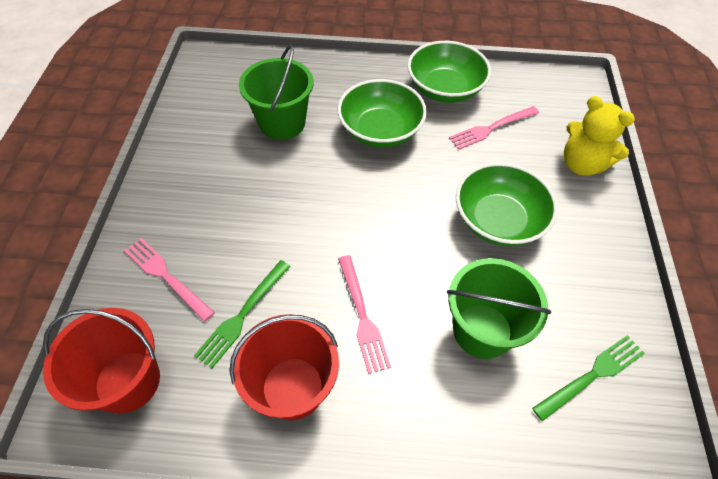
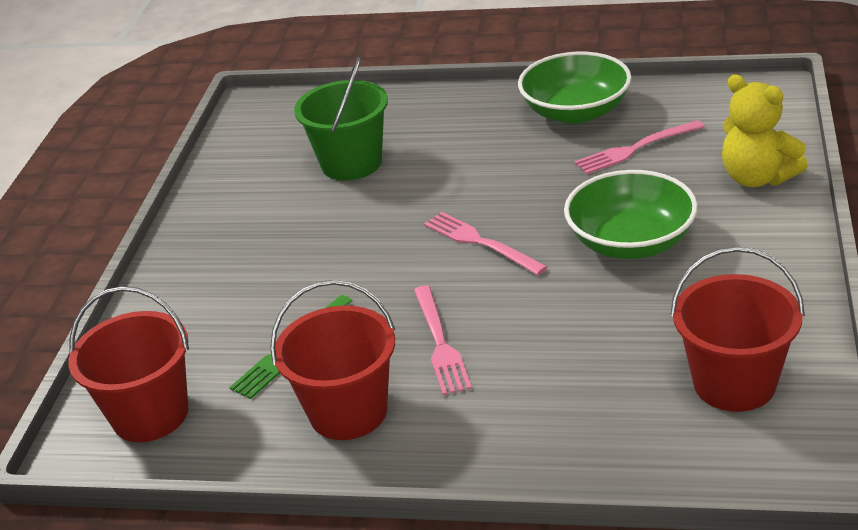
camera: 10 degrees right, 20 degrees down
(165, 276) = (197, 319): pink fork -> pink fork (479, 242)
(380, 130) = (482, 162): green bowl -> none
(482, 330) = (594, 349): green bucket -> none
(593, 374) = (734, 383): green fork -> red bucket

